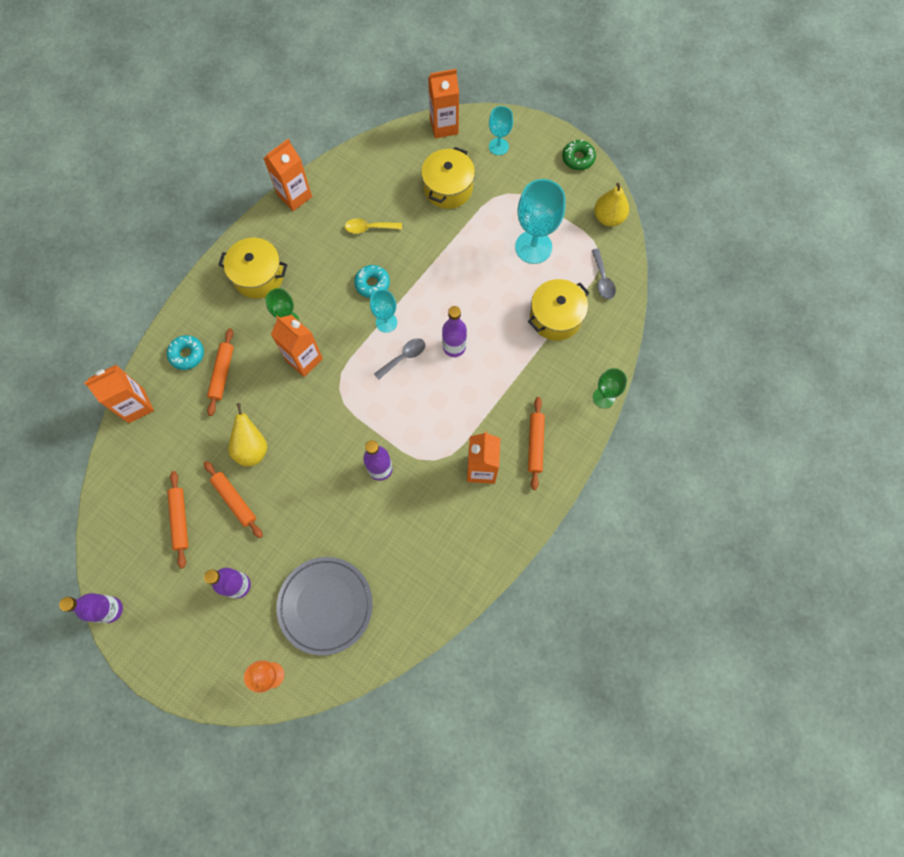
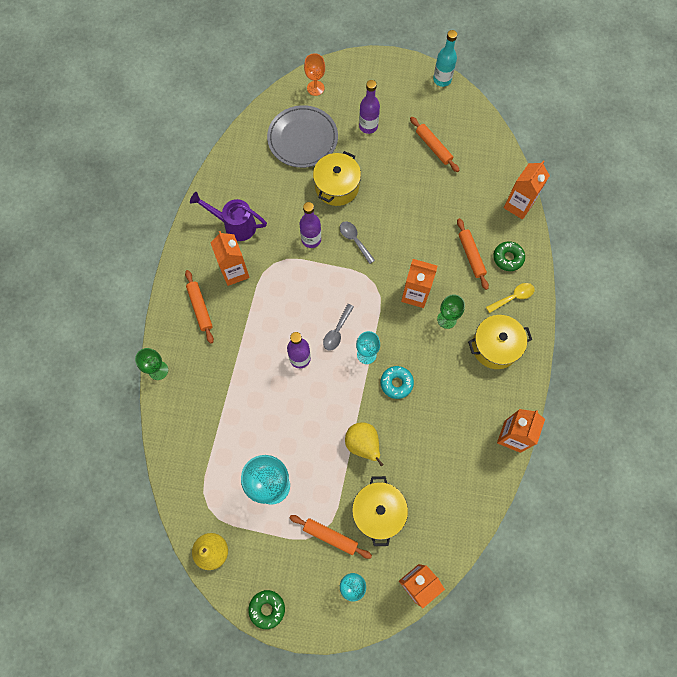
camera: 155 degrees right, 0 degrees up
(110, 609) = (442, 79): purple bottle -> turquoise bottle
(187, 354) = (508, 258): turquoise donut -> green donut
(235, 500) = (404, 174): orange rolling pin -> orange rolling pin (330, 536)
(252, 448) = (414, 213): yellow pear -> yellow pear (363, 444)
(369, 228) = (428, 435): yellow spoon -> yellow spoon (513, 297)
(457, 525) = (235, 225): none -> purple watering can
(555, 317) = (225, 424): yellow pot -> yellow pot (337, 186)
(602, 279) = (196, 481): grey spoon -> grey spoon (354, 240)

